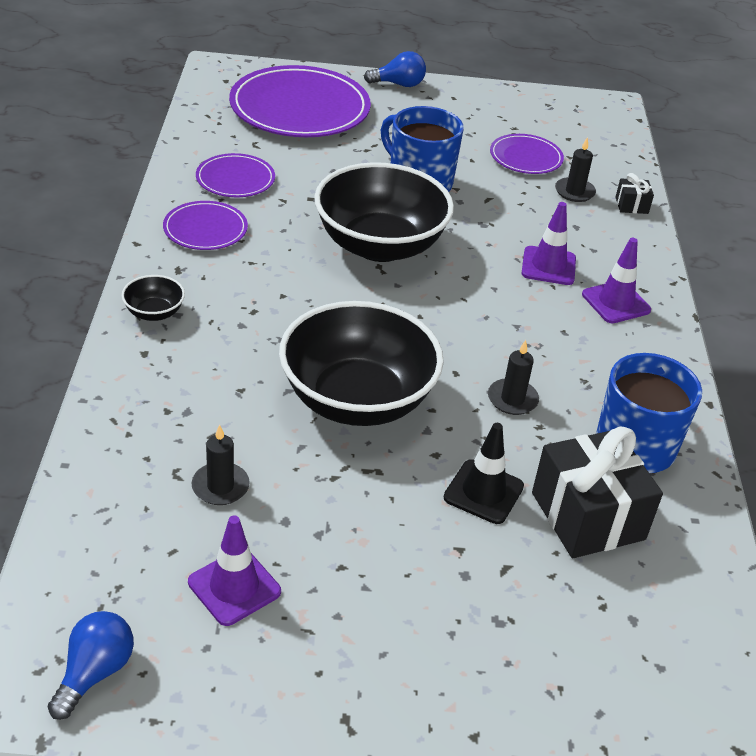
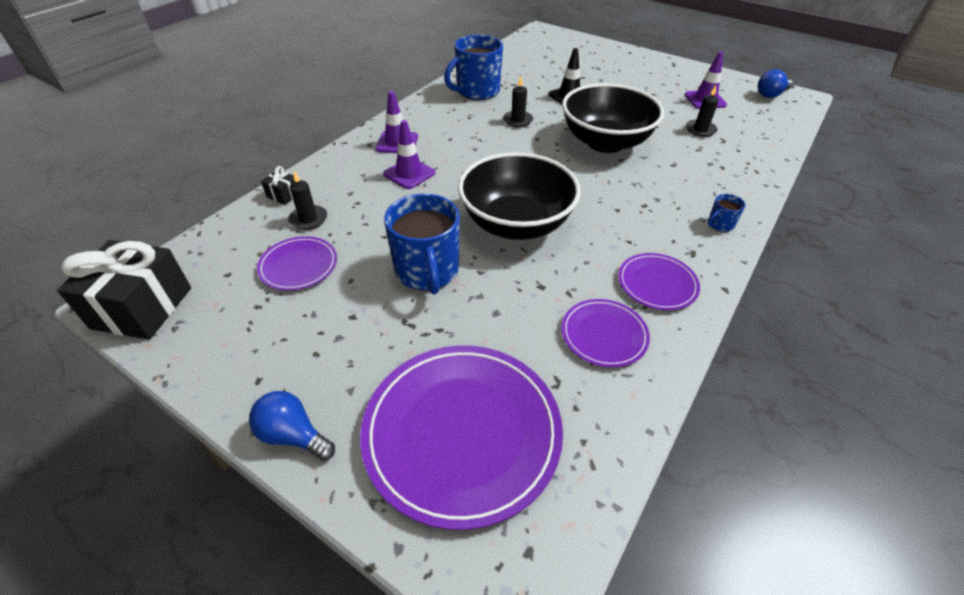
camera: 145 degrees left, 5 degrees up
(154, 313) = (720, 224): black bowl -> blue mug
(587, 516) = (529, 79): black gift -> black gift (142, 308)

